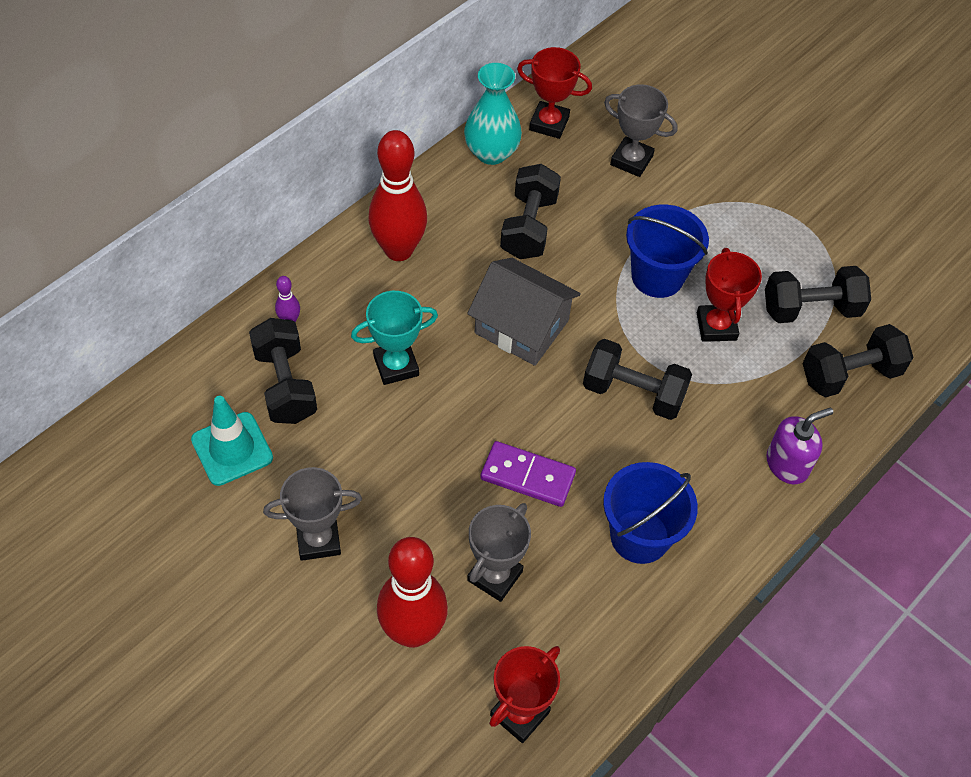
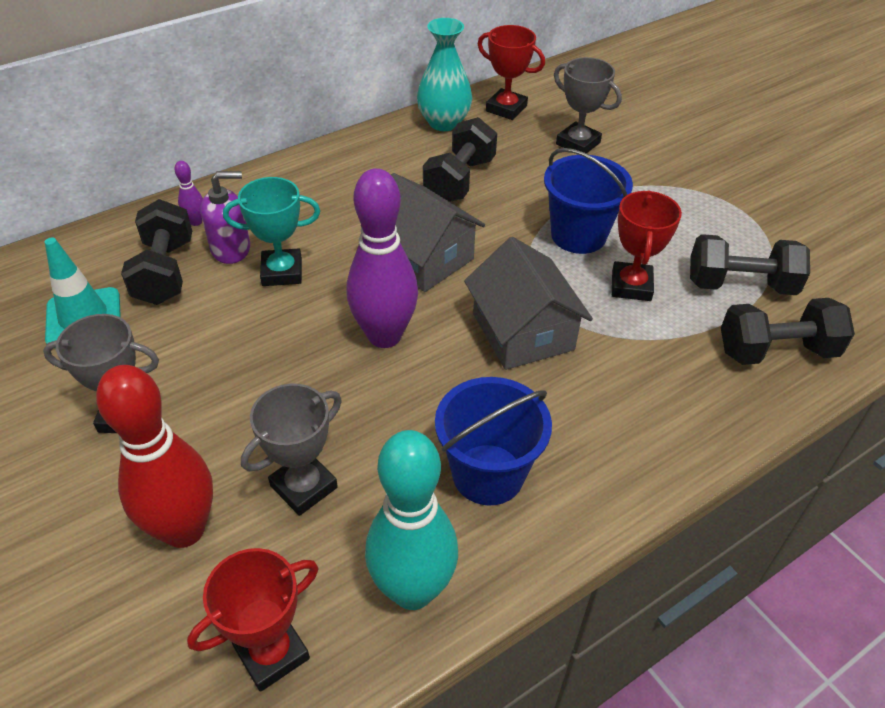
camera: 15 degrees right, 10 degrees down
(398, 250) = (326, 182): red bowling pin -> none
(513, 419) = (384, 336): none -> purple bowling pin
(527, 476) = (379, 392): purple domino -> none
(609, 644) = (412, 590): none -> turquoise bowling pin
(633, 393) = (523, 332): black dumbbell -> grey house
(787, 464) = (685, 428): purple soap dispenser -> purple soap dispenser (231, 249)

